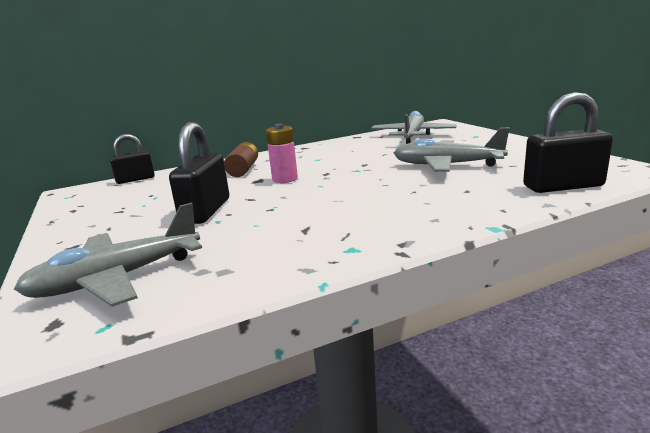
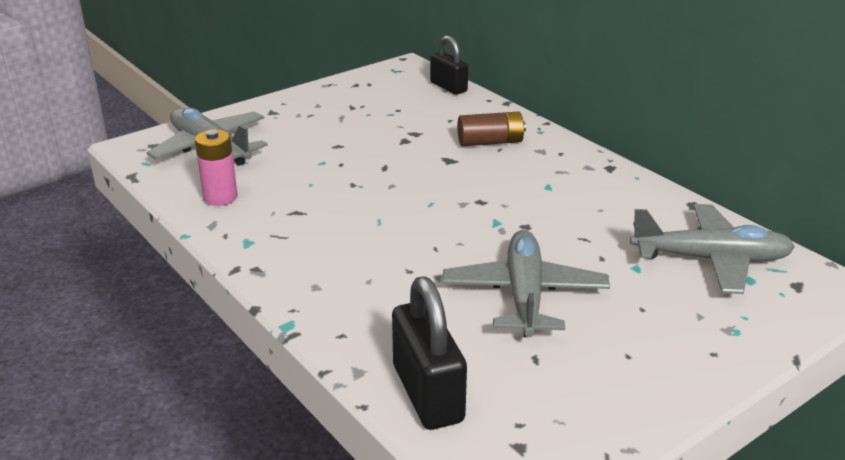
camera: 75 degrees right, 10 degrees up
(206, 211) = (347, 150): black padlock -> none
(285, 179) = (453, 176): pink battery -> pink battery (220, 197)

